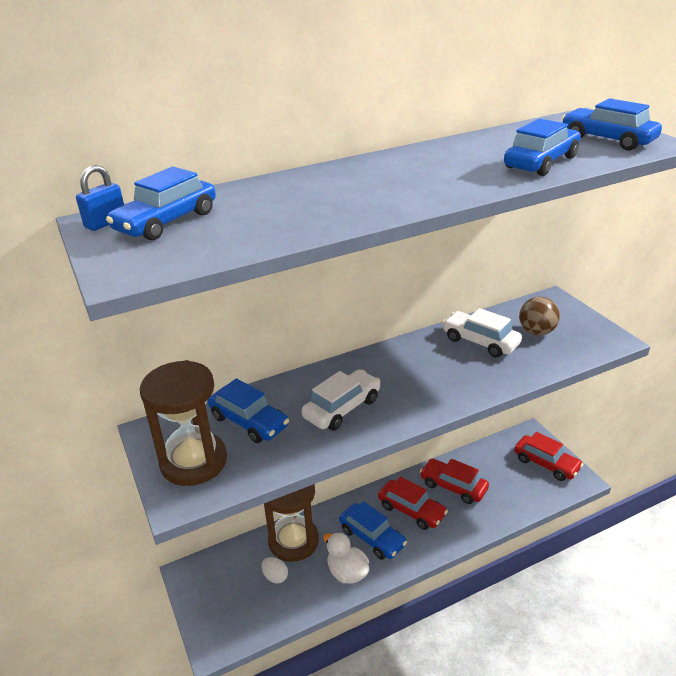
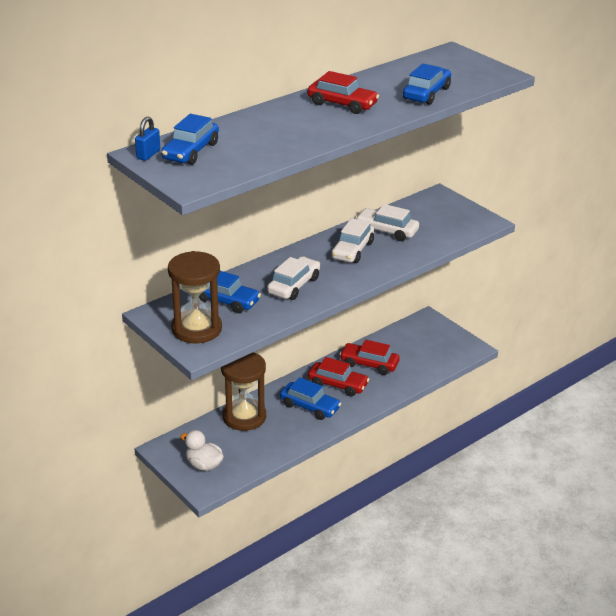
camera: 15 degrees left, 0 degrees up
(275, 577) = (237, 442): white egg -> none
(347, 572) = (296, 432): white duck -> white duck (204, 465)
(431, 364) = (352, 250): none -> white car
(536, 332) = (429, 220): brown ball -> none
(546, 464) = (444, 339): red car -> red car (342, 104)
(607, 140) = (469, 72): blue car -> none

